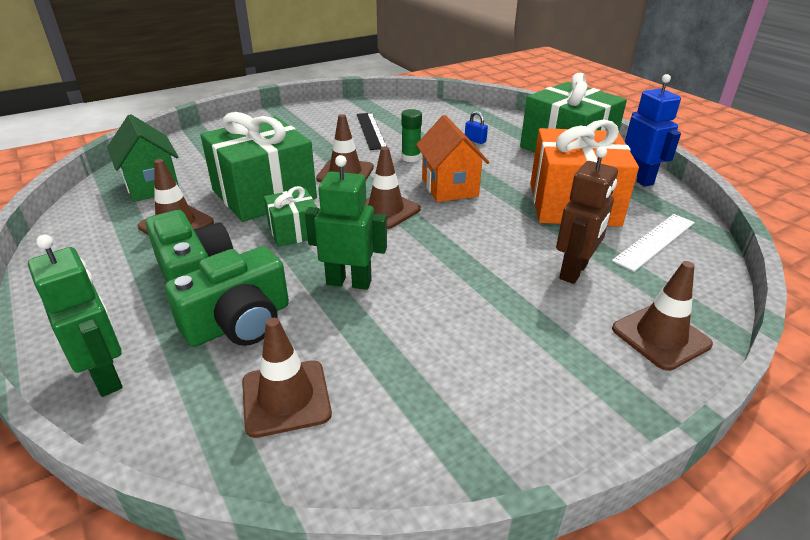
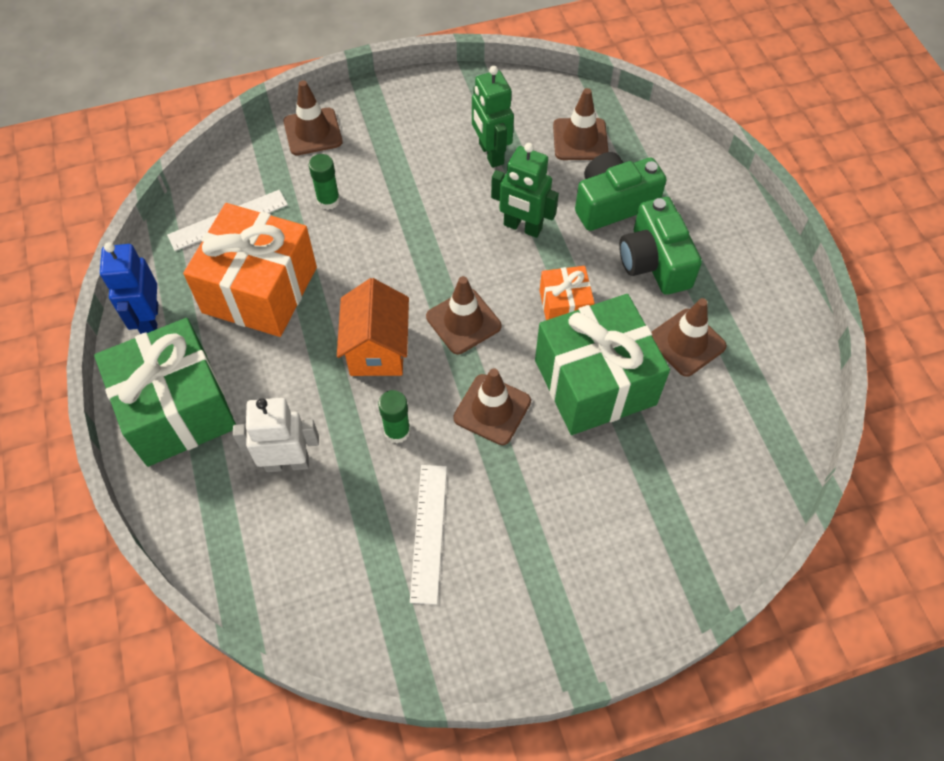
camera: 165 degrees left, 25 degrees up
(106, 376) = (699, 177): green robot -> green robot (490, 154)
(152, 186) = (732, 431): green house -> none
(294, 231) = (564, 306): green gift -> orange gift
(371, 130) = (428, 532): black ruler -> white ruler
(475, 140) = (287, 463): blue padlock -> white robot
(574, 271) = (328, 200): brown robot -> green glue stick

